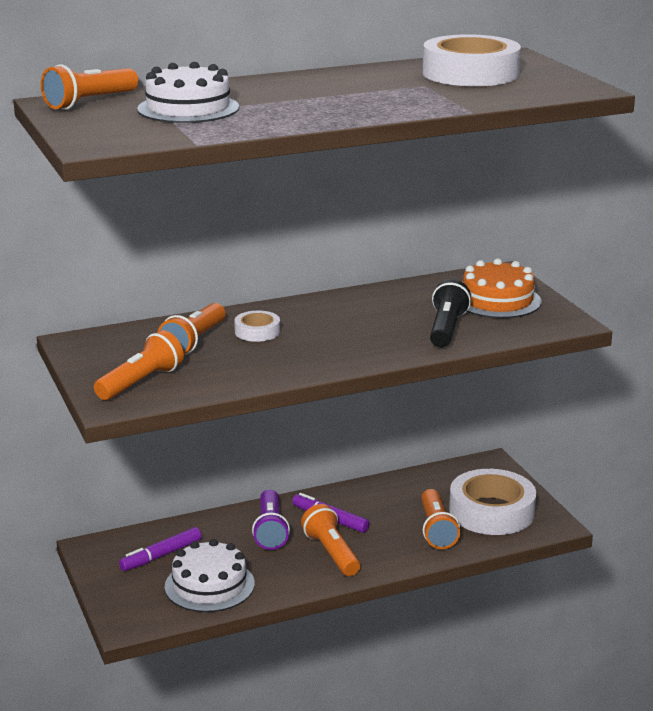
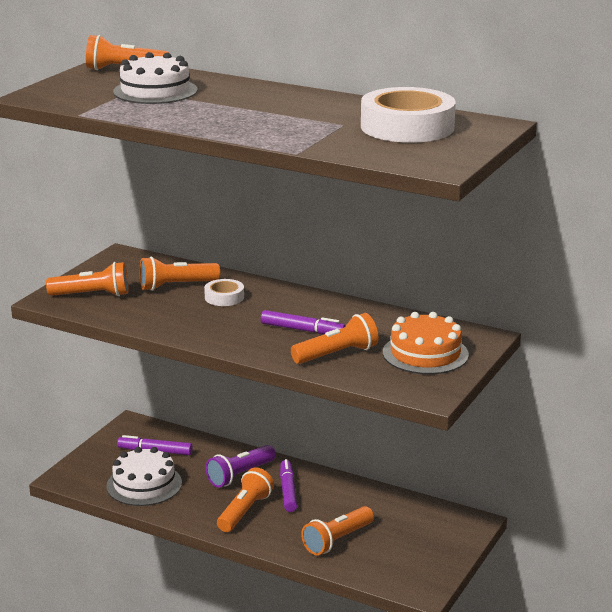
camera: 50 degrees right, 0 degrees up
(379, 325) = (302, 330): none -> purple marker
(446, 329) = (337, 354): black flashlight -> orange flashlight
(491, 511) = (400, 553): white tape -> none

